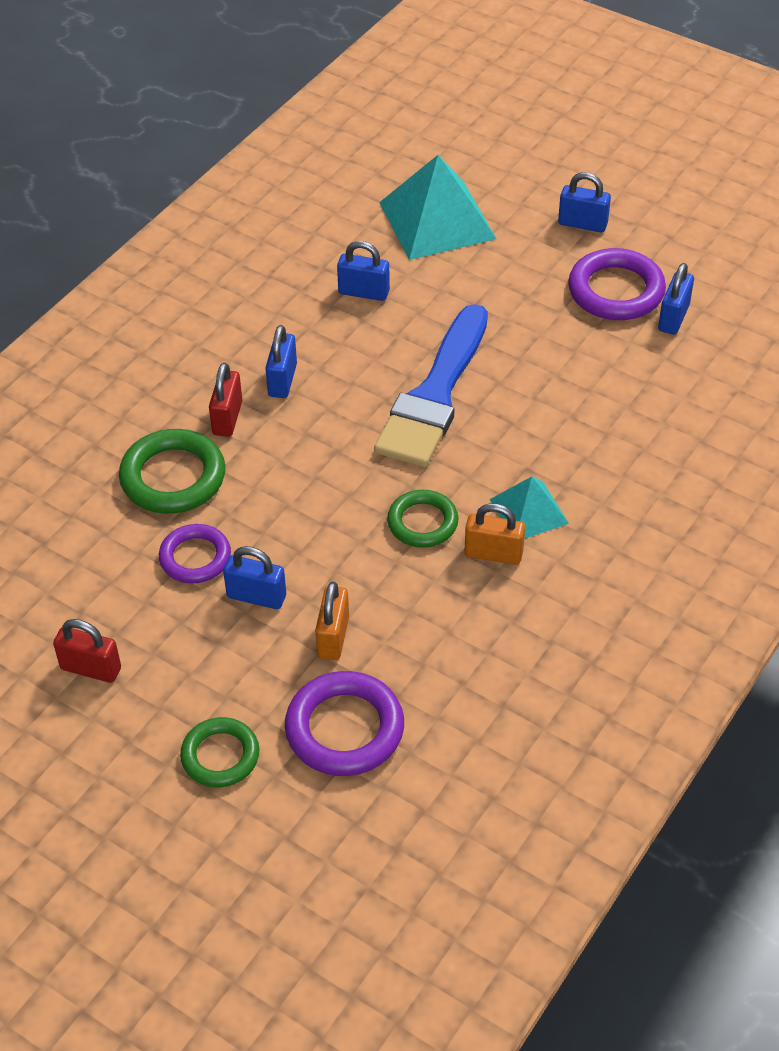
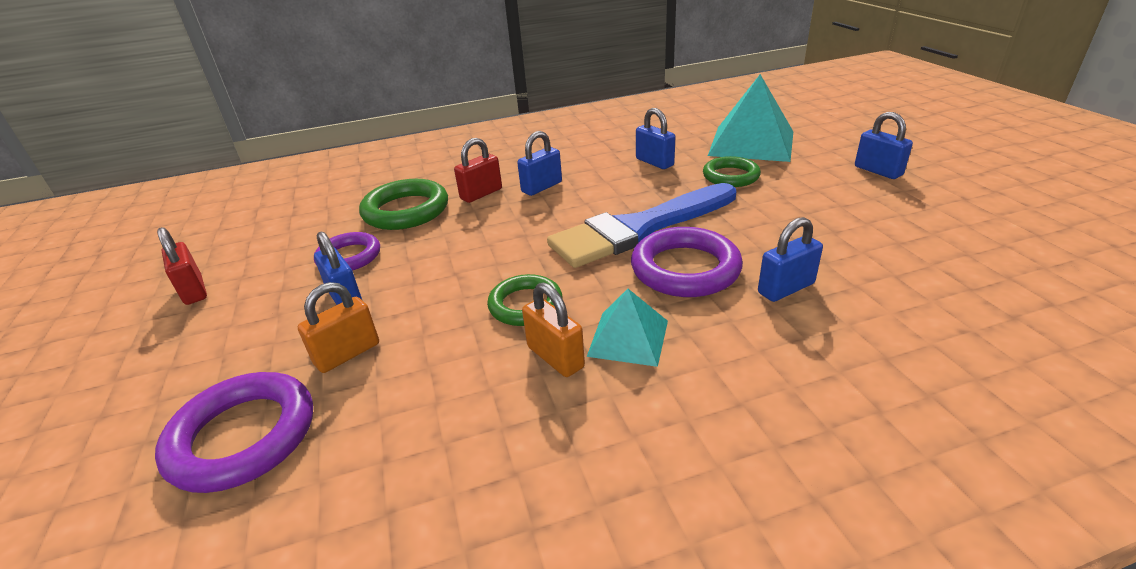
camera: 40 degrees right, 15 degrees down
(220, 756) = (145, 397): green ring -> green ring (730, 176)
(616, 291) = (876, 215): purple ring -> purple ring (685, 269)
(673, 318) = (927, 249): blue padlock -> blue padlock (786, 288)

